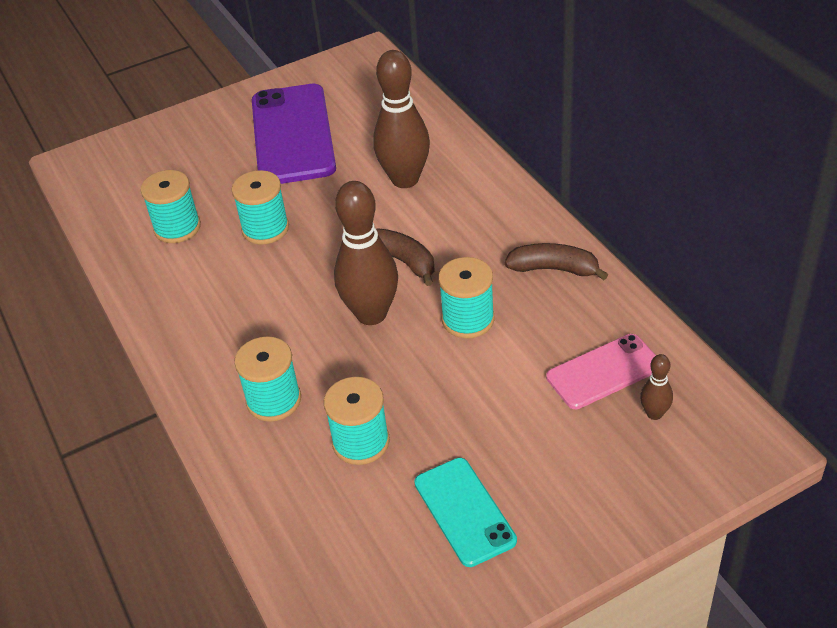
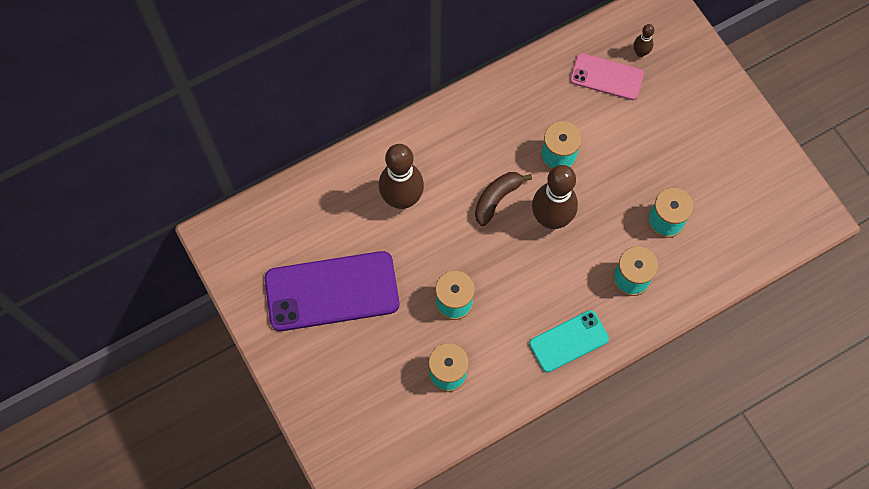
camera: 95 degrees left, 25 degrees up
(464, 511) = (716, 160): turquoise phone -> turquoise phone (568, 341)
(554, 269) = (510, 99): brown banana -> none
(604, 372) = (606, 77): pink phone -> pink phone turned 45 degrees counterclockwise

